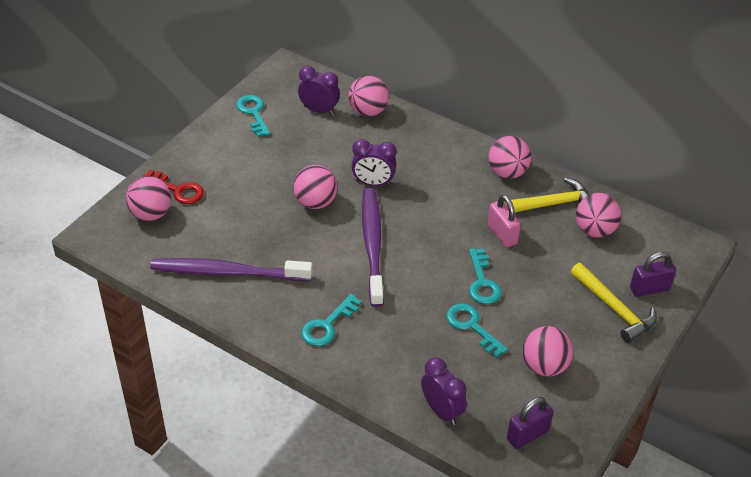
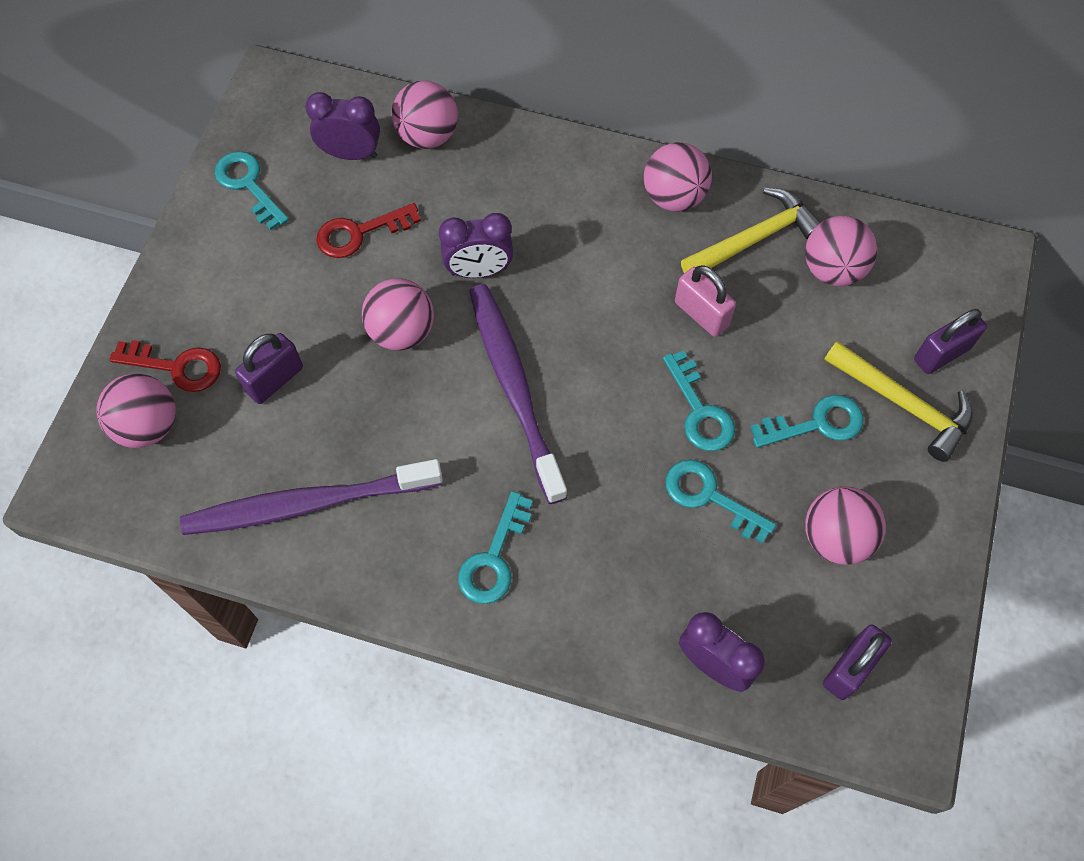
camera: 15 degrees left, 20 degrees up
(232, 209) = (275, 380): none -> purple padlock
(309, 149) = (359, 233): none -> red key
(554, 306) = (816, 423): none -> turquoise key

